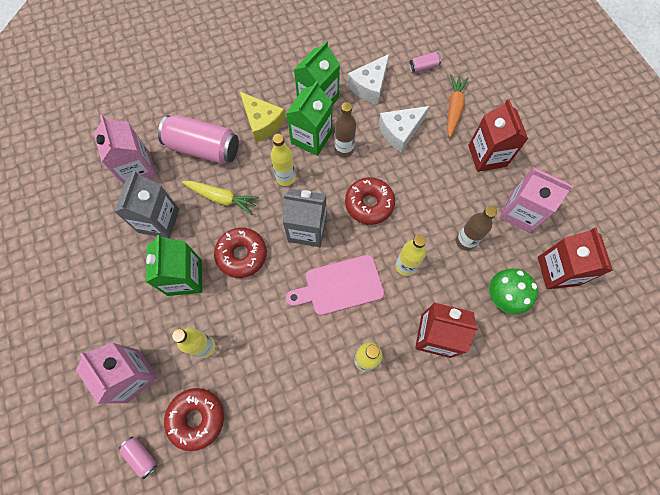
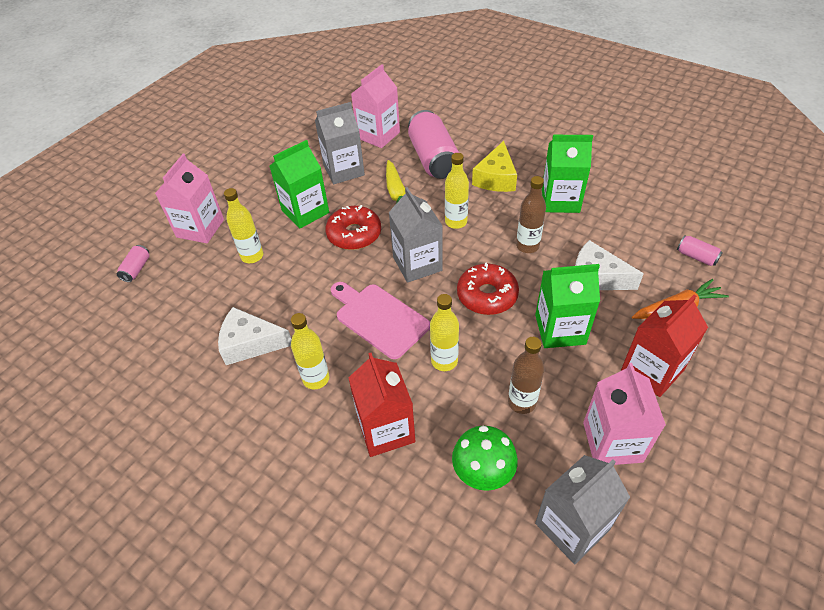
camera: 60 degrees right, 20 degrees down
(196, 418) = (186, 285): red donut -> none
(311, 138) = (515, 217): green carton -> green carton (560, 329)
(370, 86) = (621, 227): white cheese -> white cheese (250, 343)
(558, 271) = (572, 526): red carton -> grey carton

